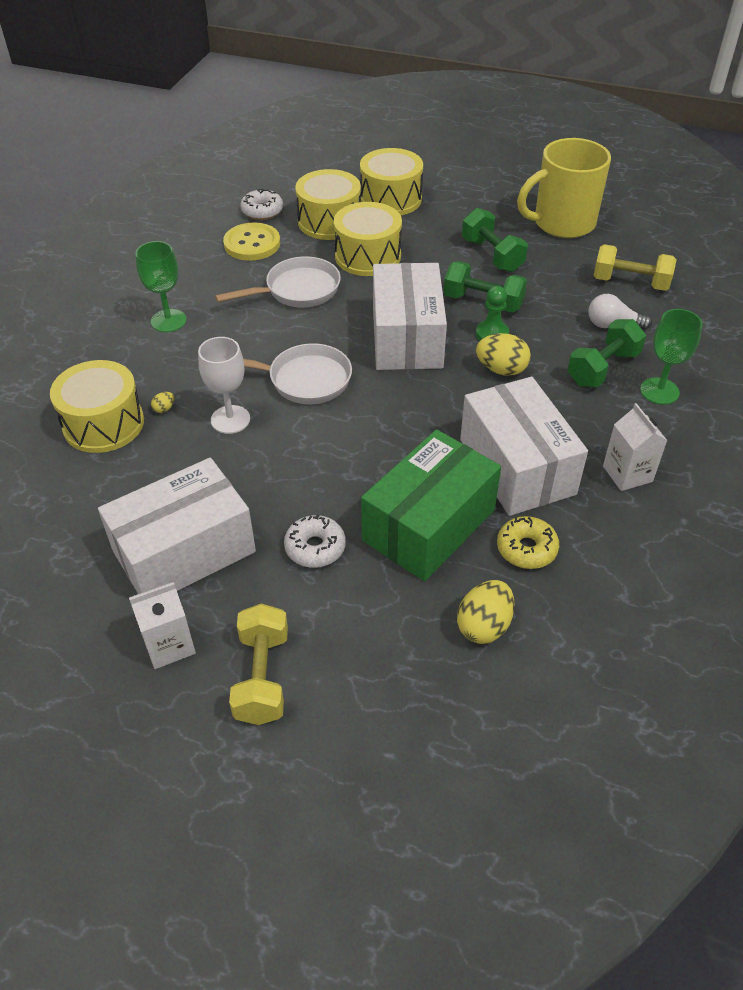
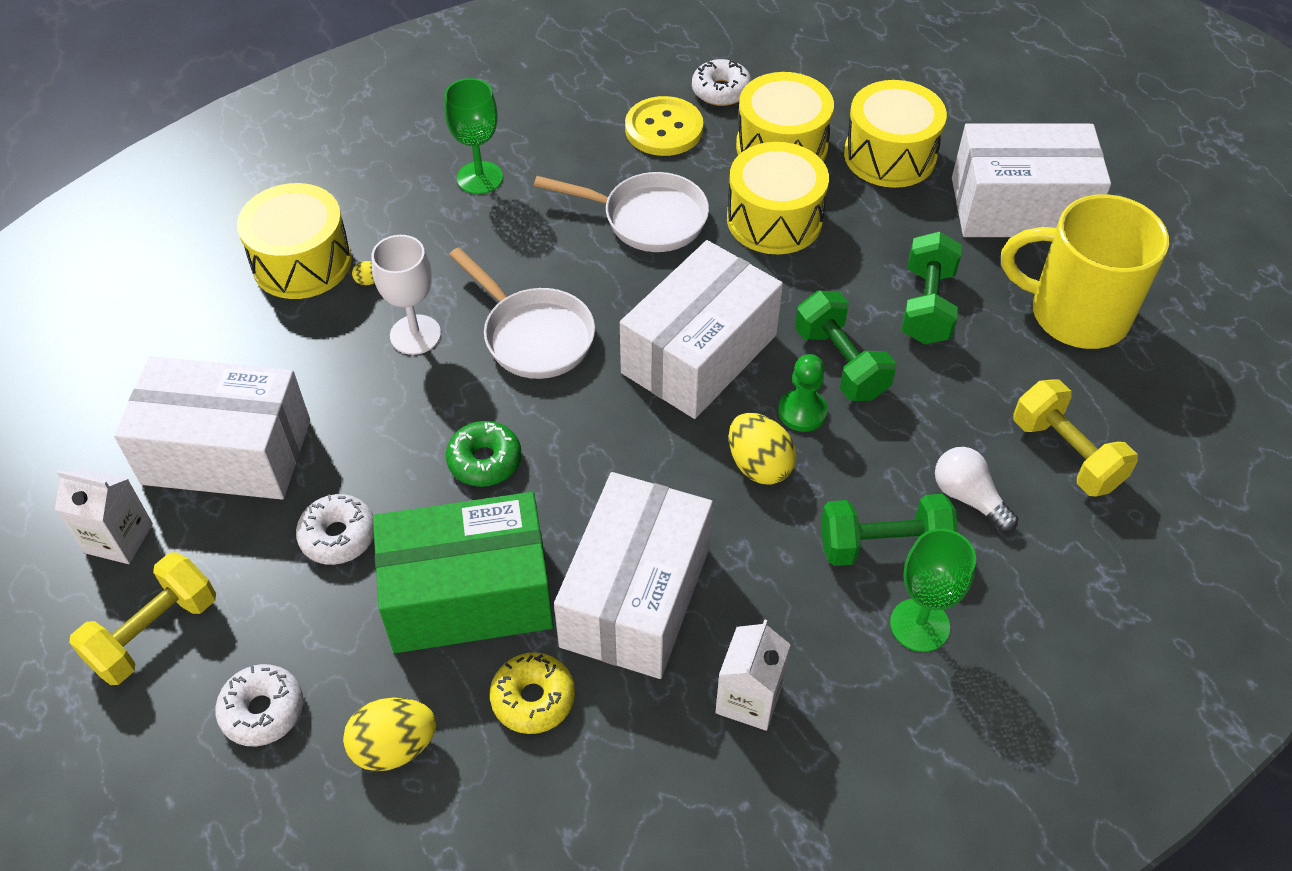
camera: 40 degrees right, 5 degrees up
(354, 456) = (485, 461): none -> green donut
(385, 665) = (262, 710): none -> white donut
(481, 191) = (1019, 207): none -> white box

